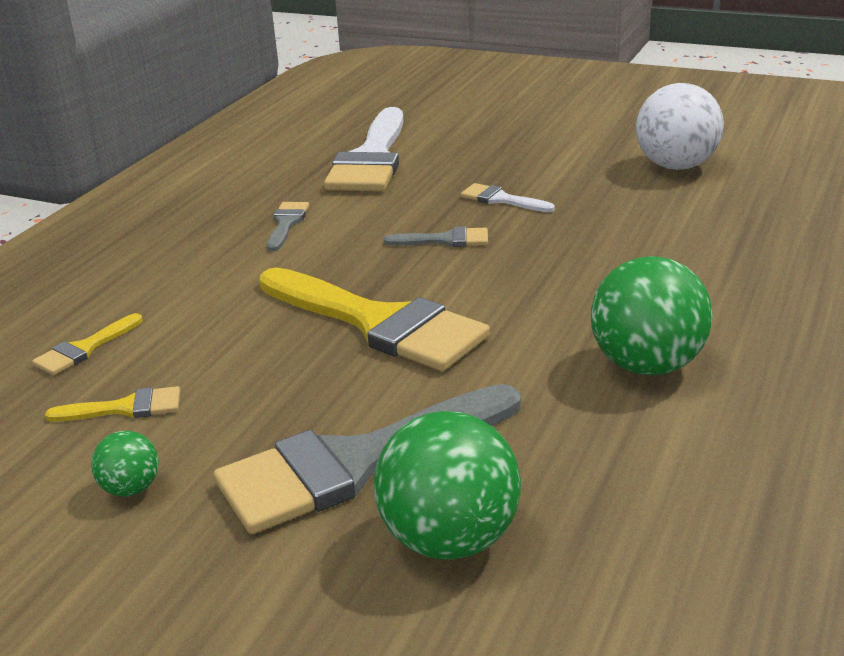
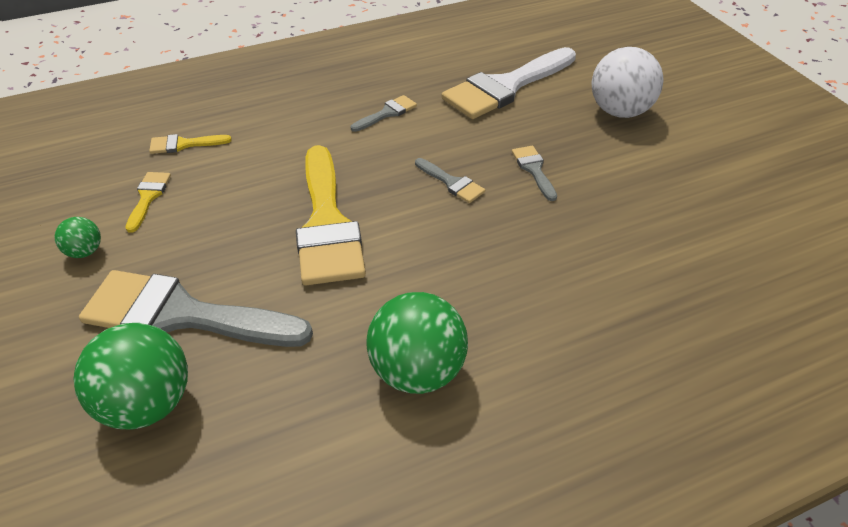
camera: 40 degrees right, 15 degrees up
(125, 408) = (148, 197): yellow brush -> yellow brush turned 120 degrees counterclockwise
(501, 199) = (534, 170): white brush -> grey brush
(676, 166) = (702, 214): white ball -> white ball (619, 111)

